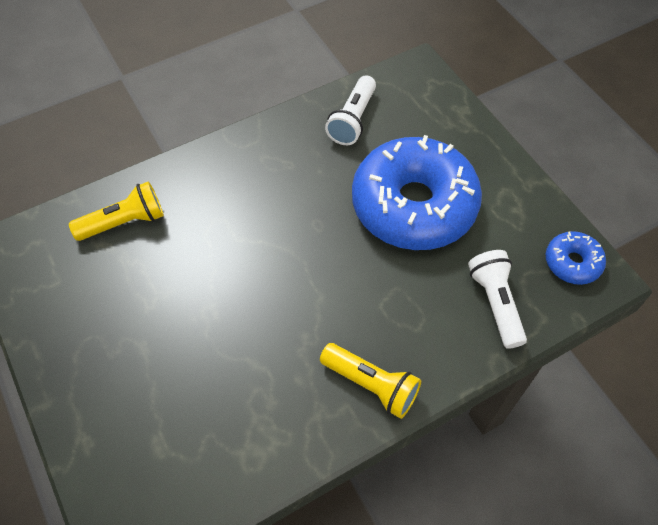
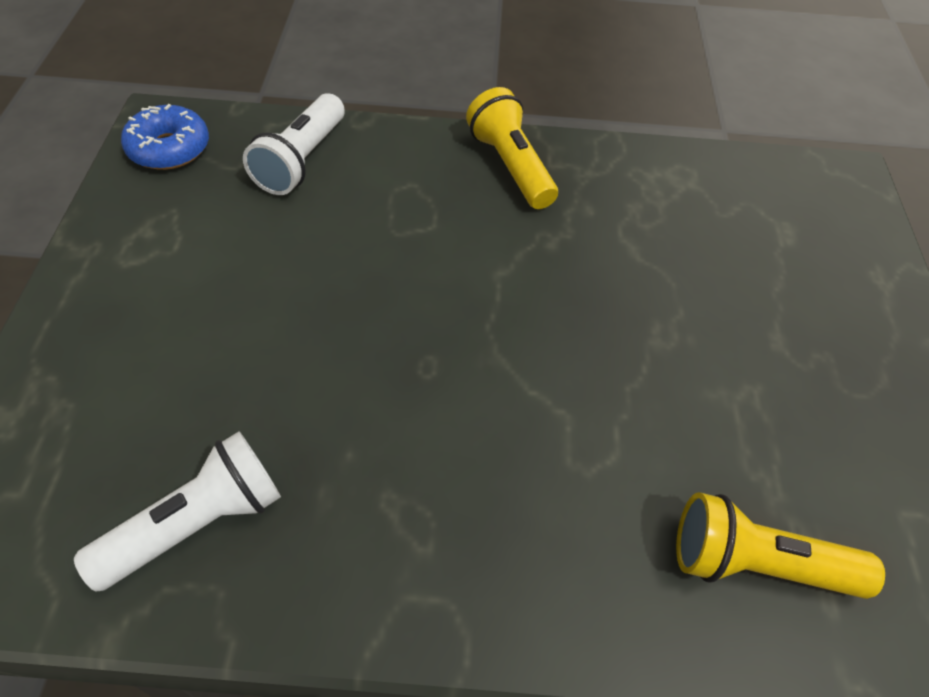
camera: 150 degrees left, 5 degrees down
(413, 205) = (266, 312): blue donut -> none

